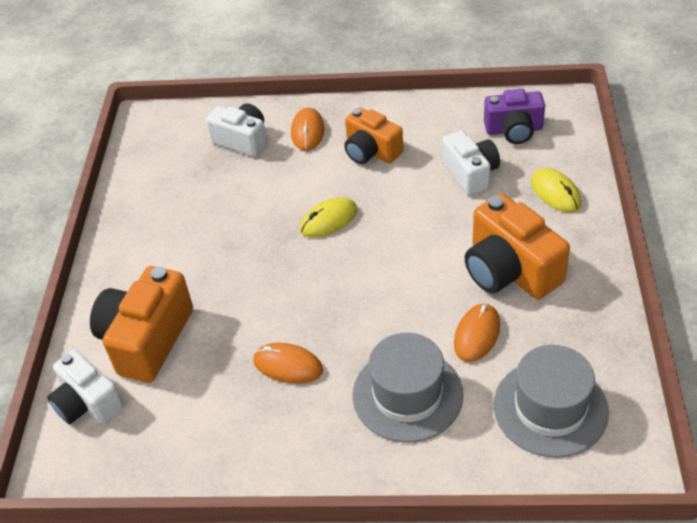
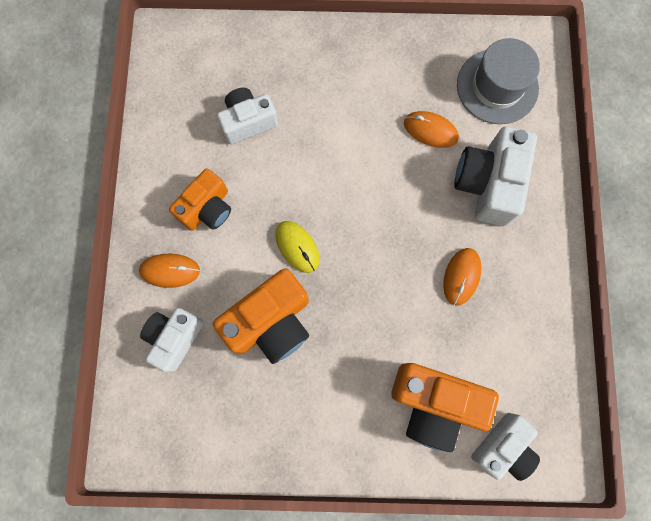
camera: 95 degrees left, 30 degrees up
(407, 394) = (488, 184): grey hat -> white camera
(509, 270) = (365, 101): orange camera -> orange camera (271, 322)
(514, 130) = (193, 81): purple camera -> none
(555, 192) = (278, 57): yellow mouse -> none

